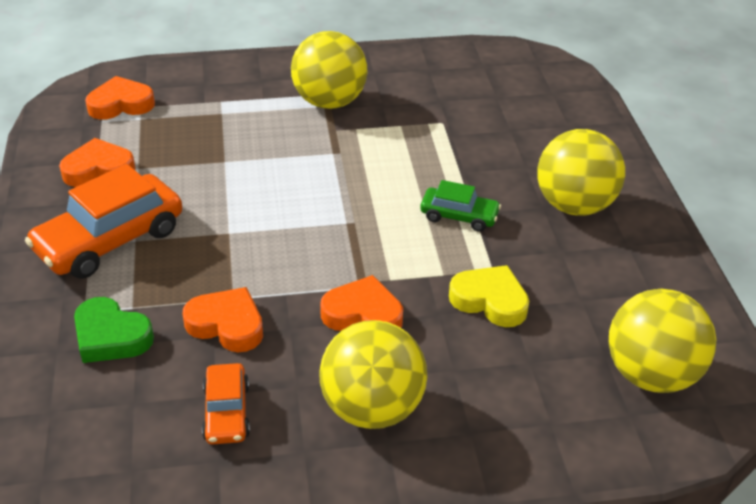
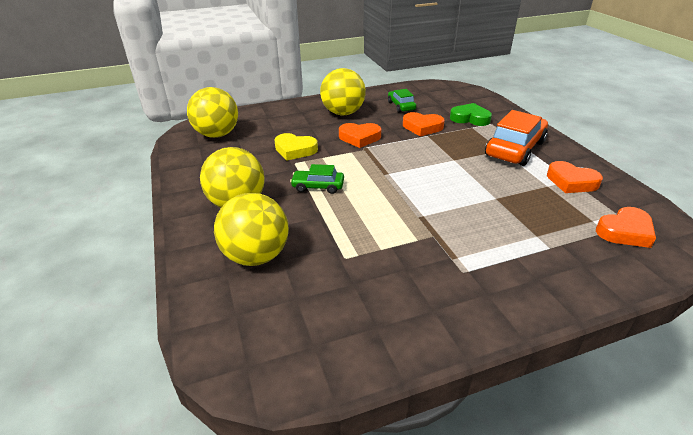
camera: 170 degrees right, 5 degrees down
(98, 169) = (571, 182): orange heart -> orange heart turned 60 degrees clockwise
(226, 412) = (401, 106): orange car -> green car
(329, 102) = (455, 263): yellow ball -> yellow ball (256, 256)

